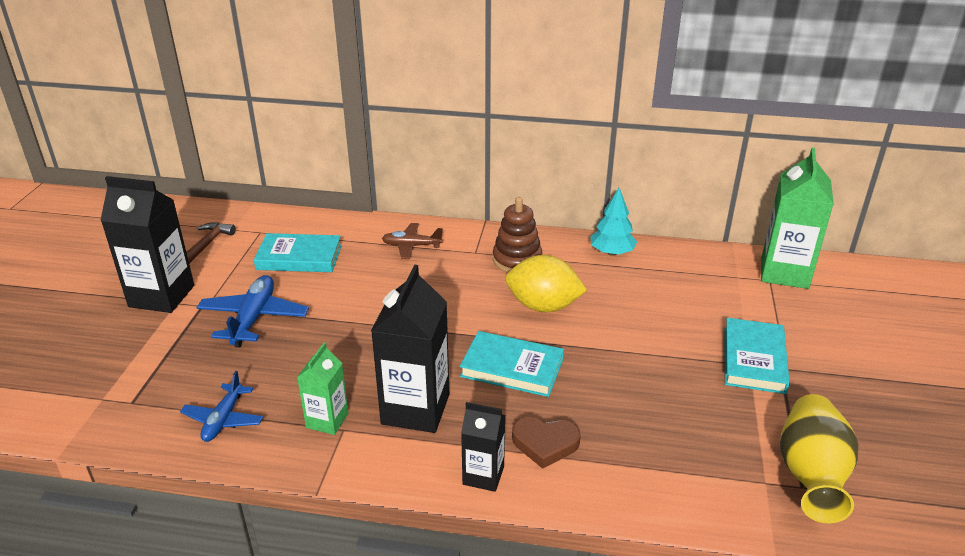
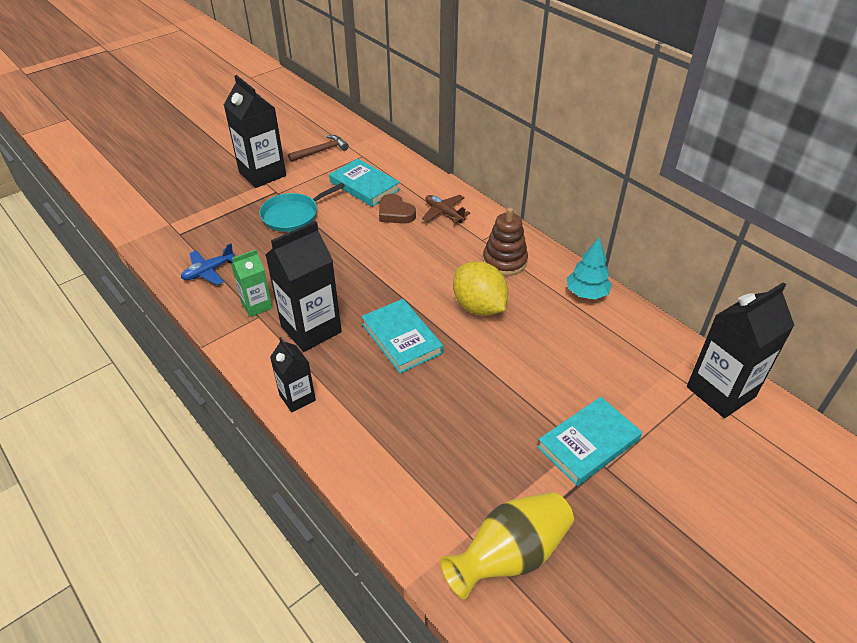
camera: 40 degrees right, 10 degrees up
(254, 318) = (293, 215): blue plane -> turquoise pan
(545, 443) = (358, 403): brown heart -> brown heart (395, 213)
(784, 273) = (720, 392): green carton -> black carton

